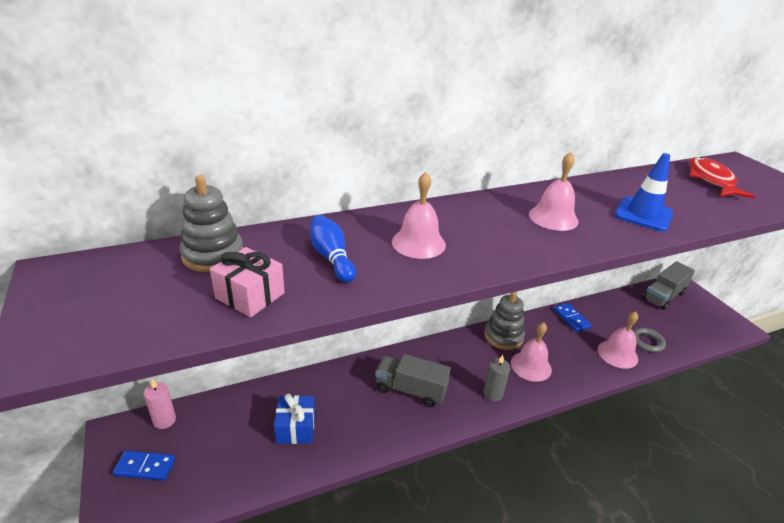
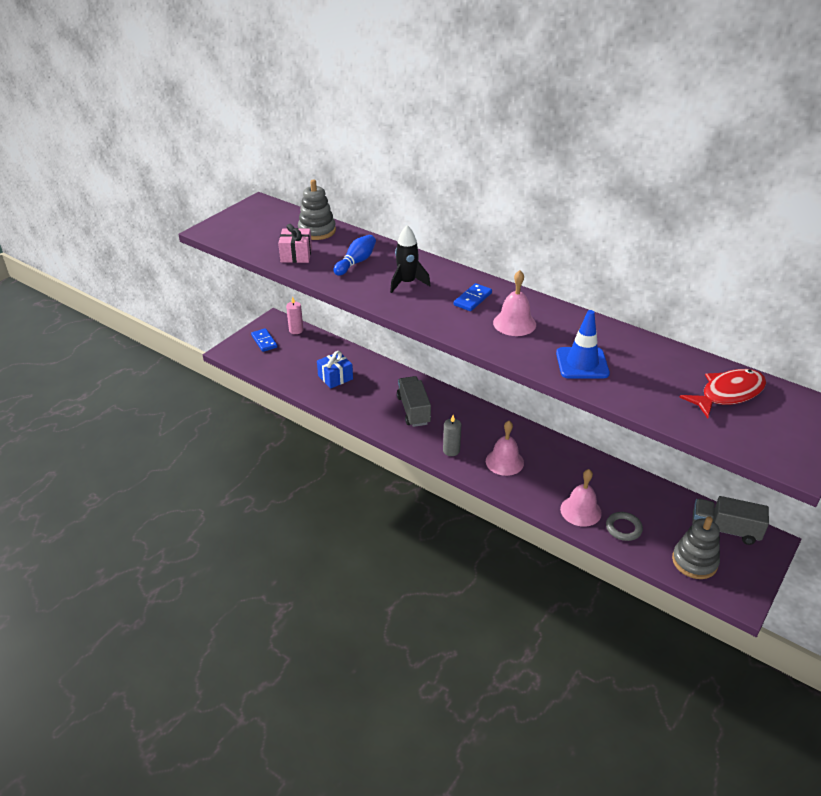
camera: 60 degrees right, 5 degrees up
(418, 243) = (407, 283): pink bell -> black rocket
(503, 336) = (524, 436): grey stacking toy -> grey stacking toy (694, 561)
(571, 318) = (598, 470): blue domino -> blue domino (473, 299)

